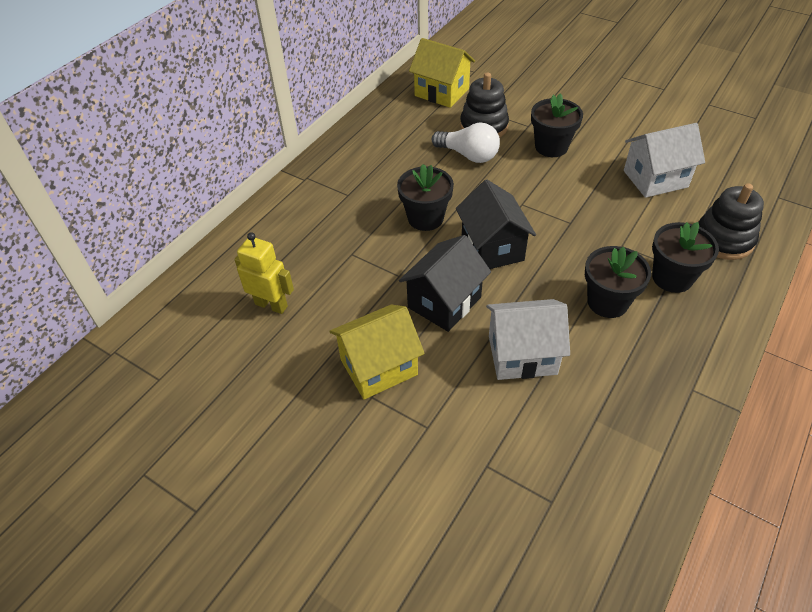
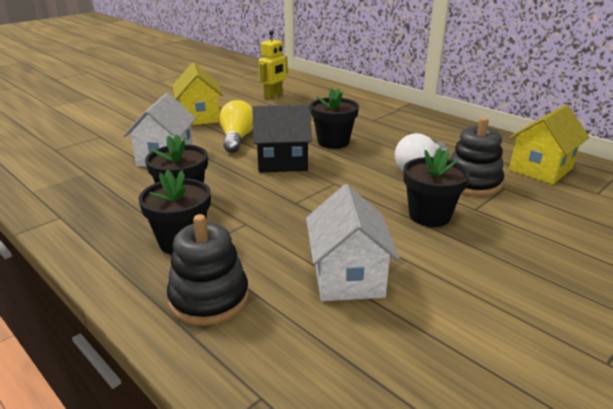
camera: 100 degrees right, 20 degrees down
(444, 302) = (237, 139): black house -> yellow light bulb

